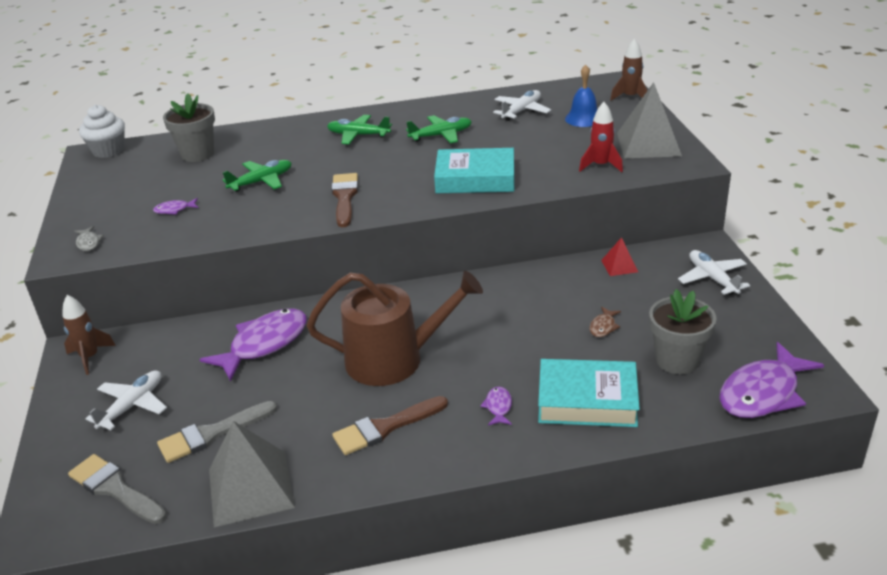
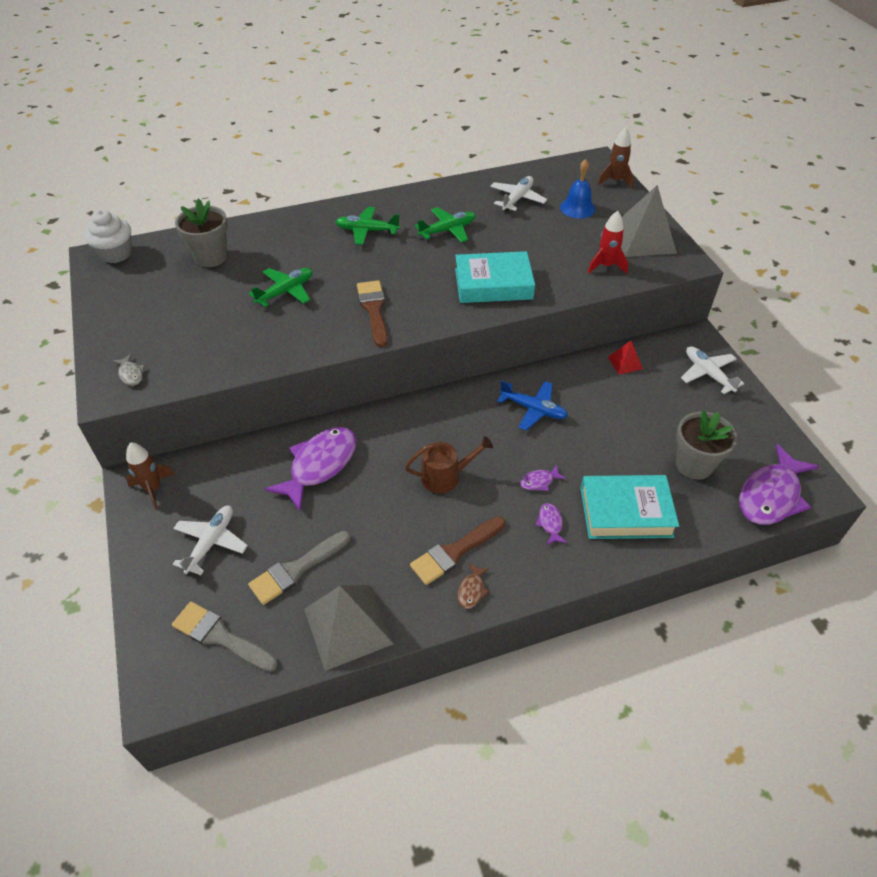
camera: 10 degrees left, 15 degrees up
(174, 210) = (207, 329): purple fish -> purple fish (539, 481)
(394, 359) = (445, 476): brown watering can -> brown watering can, size x0.56
(506, 304) = (533, 409): none -> blue plane
(603, 327) = (624, 431): brown fish -> brown fish (472, 590)

